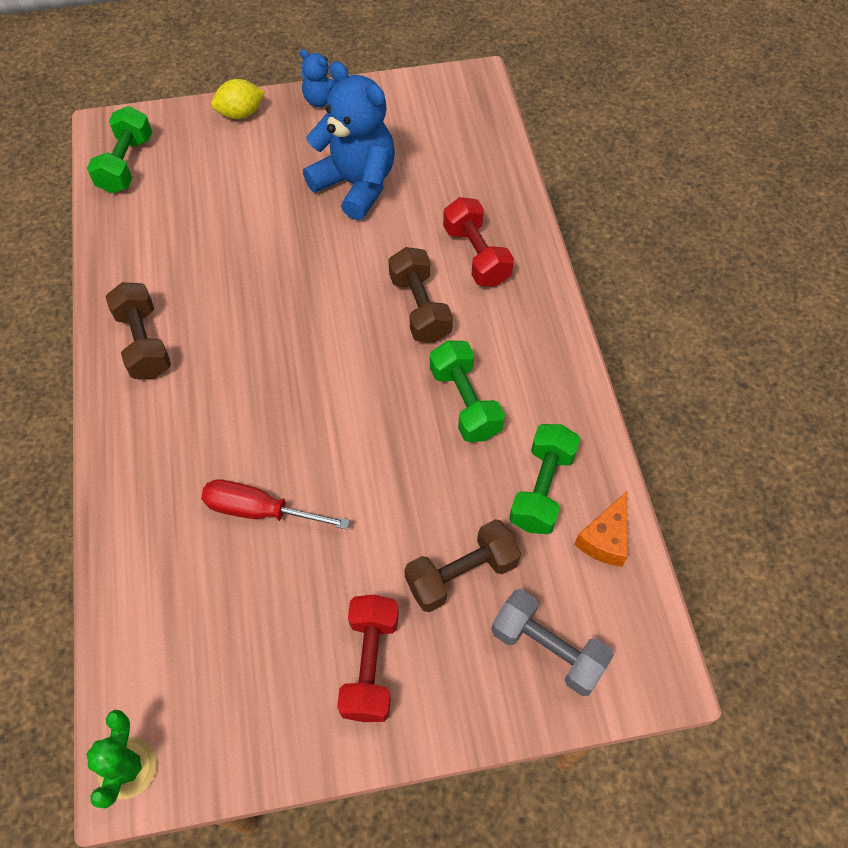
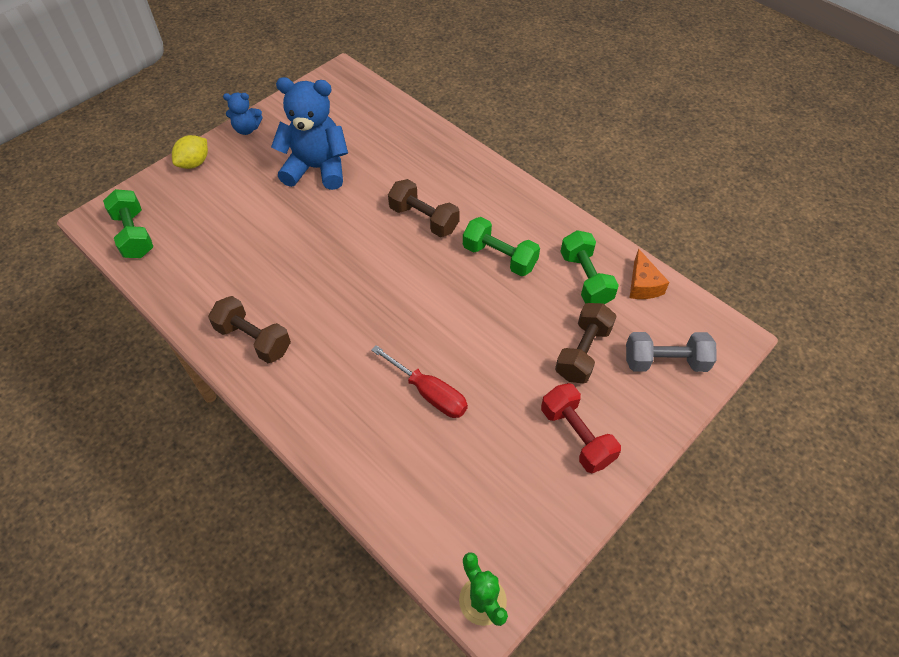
camera: 35 degrees left, 5 degrees down
(260, 510) = (429, 393): red screwdriver -> red screwdriver turned 120 degrees counterclockwise
(476, 255) = (432, 172): red dumbbell -> none

